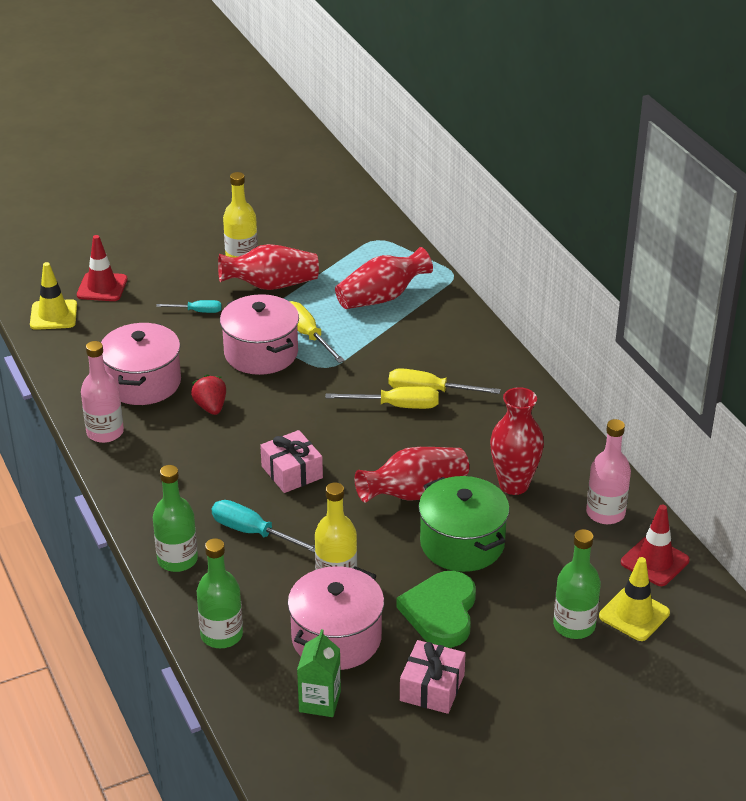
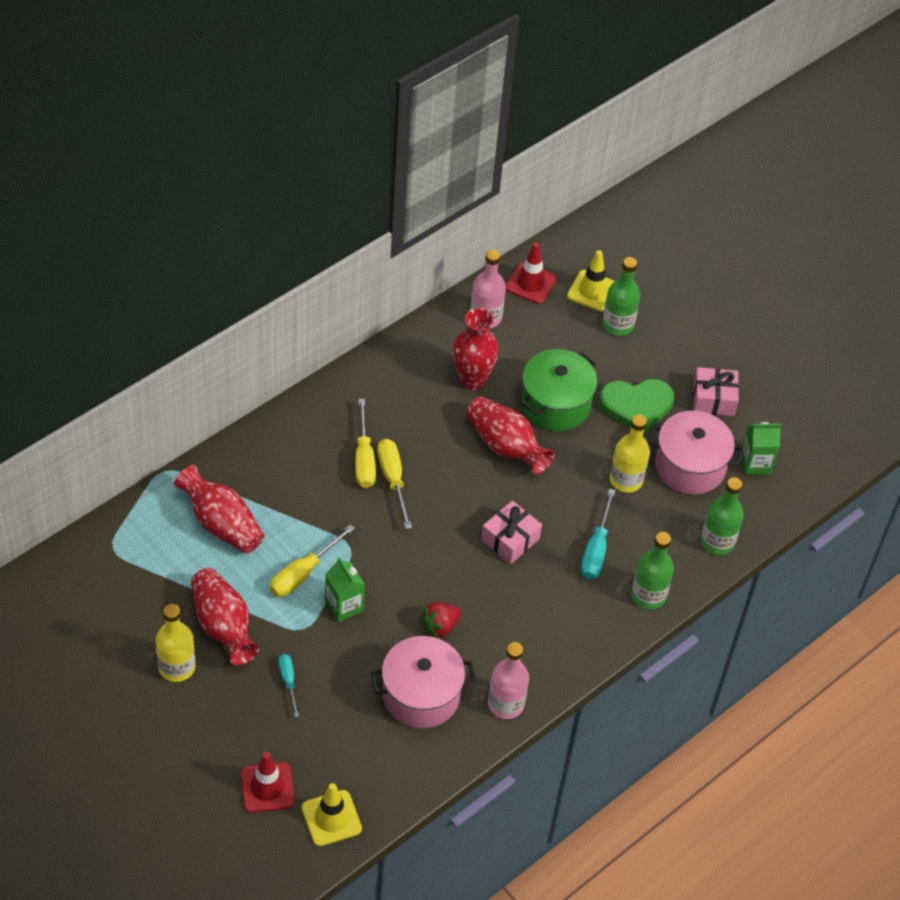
camera: 110 degrees left, 15 degrees up
(261, 353) = (344, 606): pink pot -> green carton

